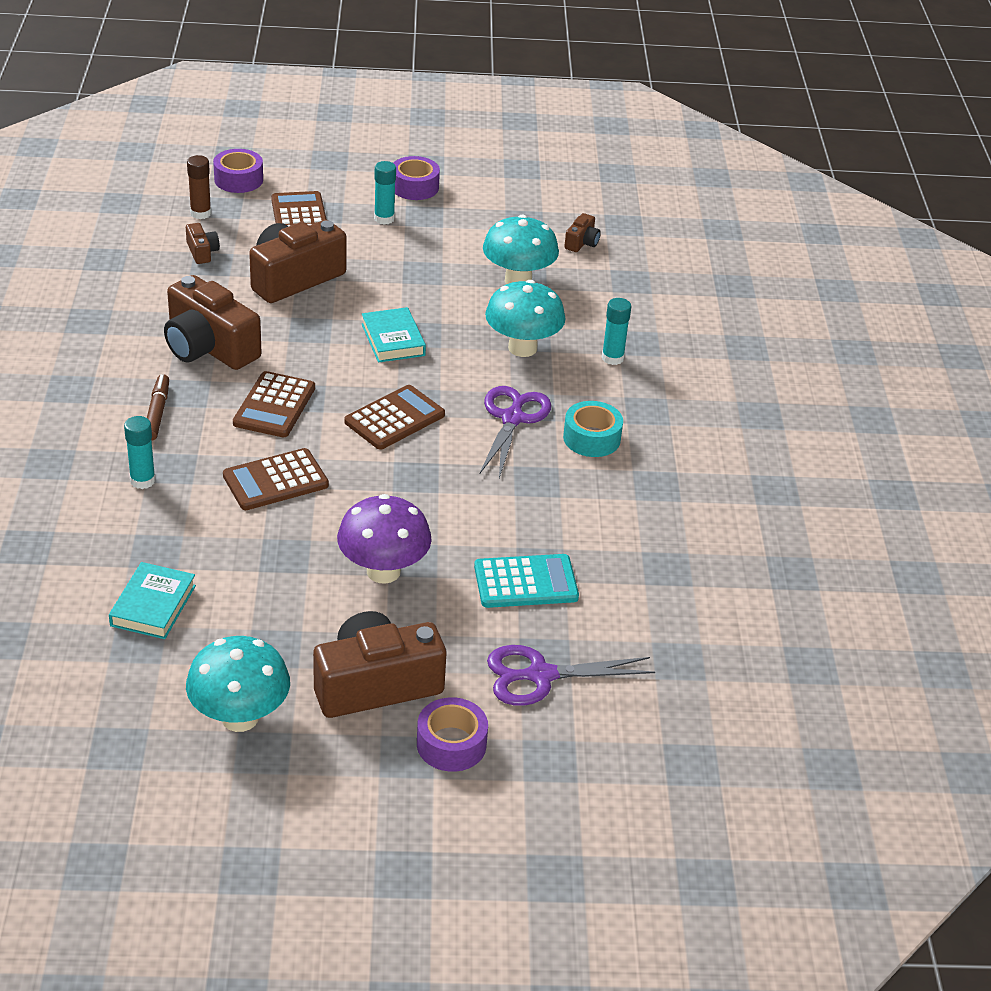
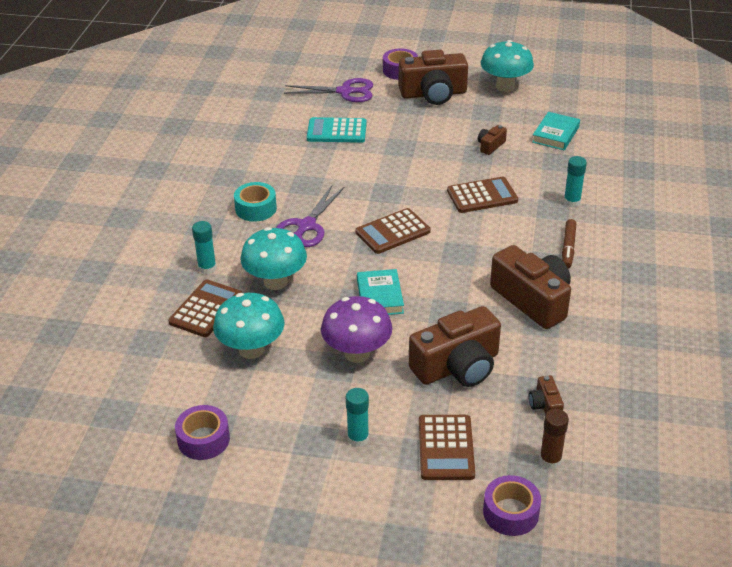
camera: 165 degrees left, 0 degrees up
(274, 406) = (480, 247): brown calculator -> brown calculator (206, 309)
(383, 571) = (419, 142): purple mushroom -> purple mushroom (357, 353)
(414, 187) = (314, 486): purple tape -> purple tape (203, 439)
(582, 242) = (170, 391): brown camera -> brown camera (490, 146)

